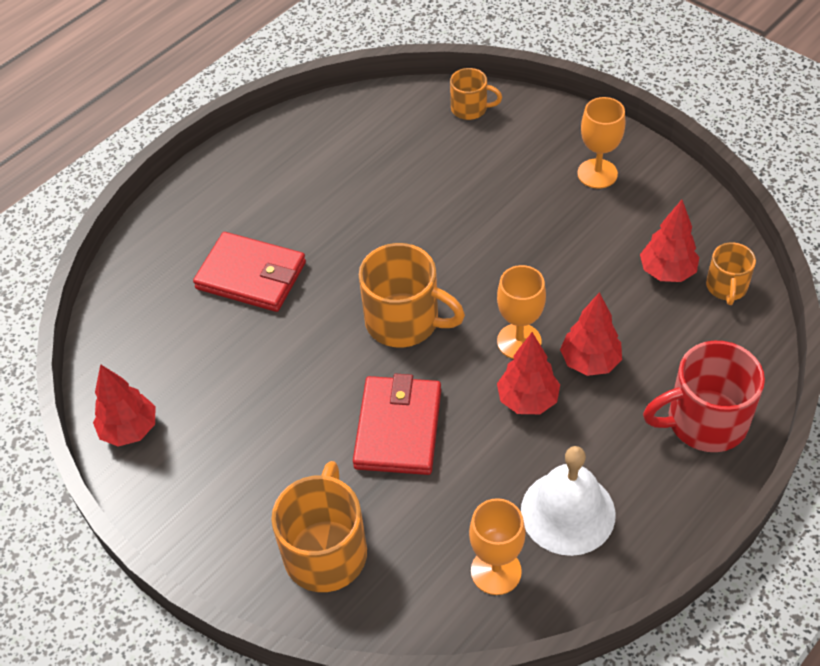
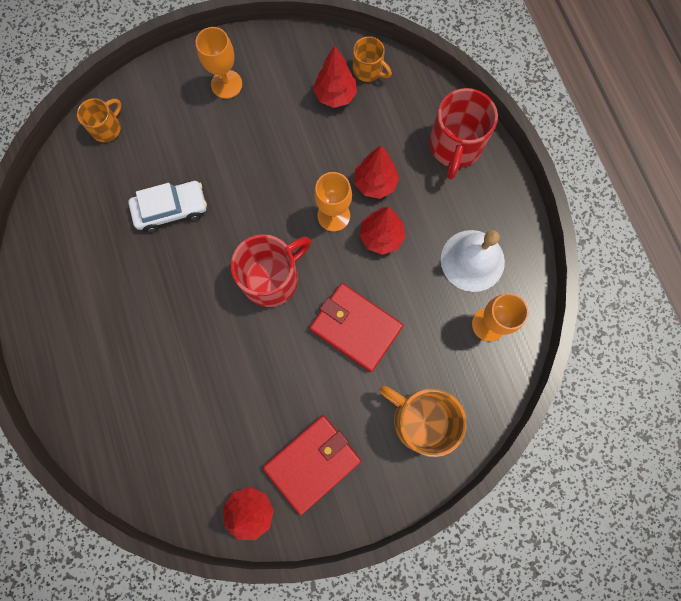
camera: 65 degrees left, 25 degrees up
(251, 275) = (164, 362): red wallet -> red wallet (312, 463)
(404, 321) = (272, 278): orange mug -> red mug
(421, 199) = (171, 209): none -> white car

